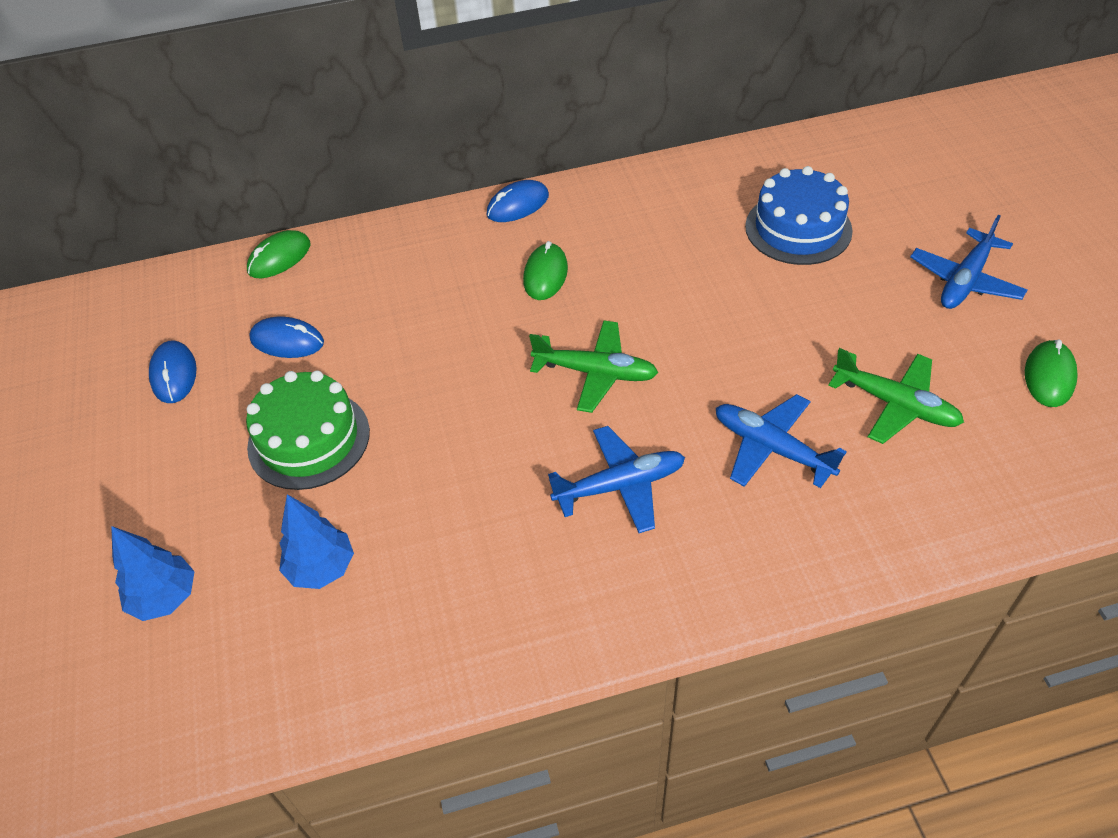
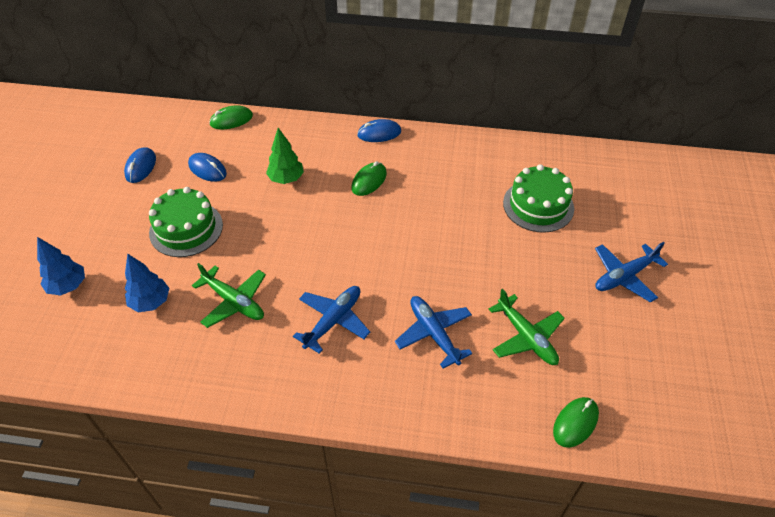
camera: 20 degrees right, 0 degrees up
(421, 314) = (286, 179): none -> green tree
(596, 373) = (361, 250): green plane -> green plane (234, 302)
(620, 486) = (333, 321): blue plane -> blue plane turned 60 degrees counterclockwise
(798, 228) = (538, 205): blue cake -> green cake
(1049, 376) = (638, 358): green mouse -> green mouse (575, 423)

